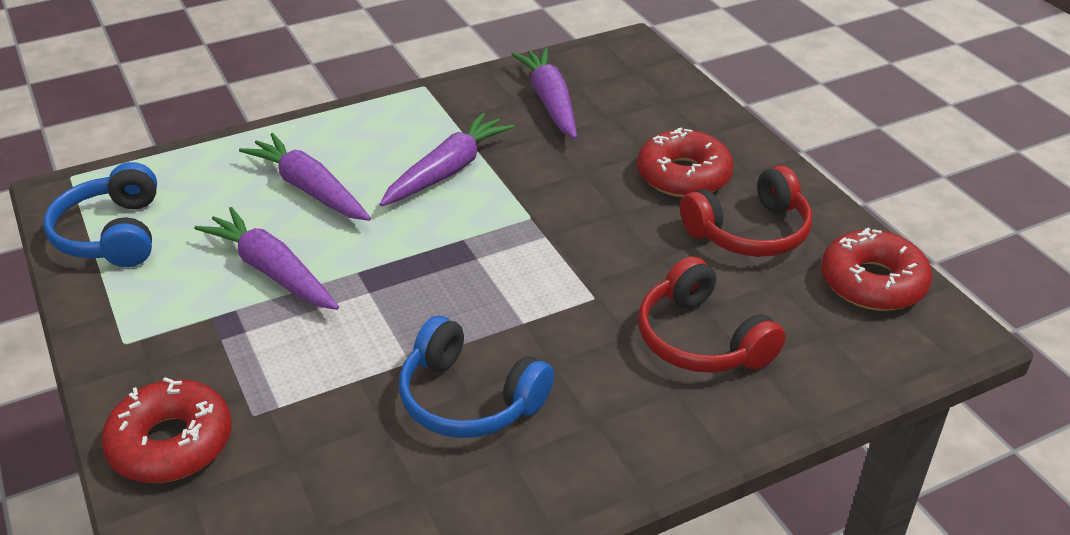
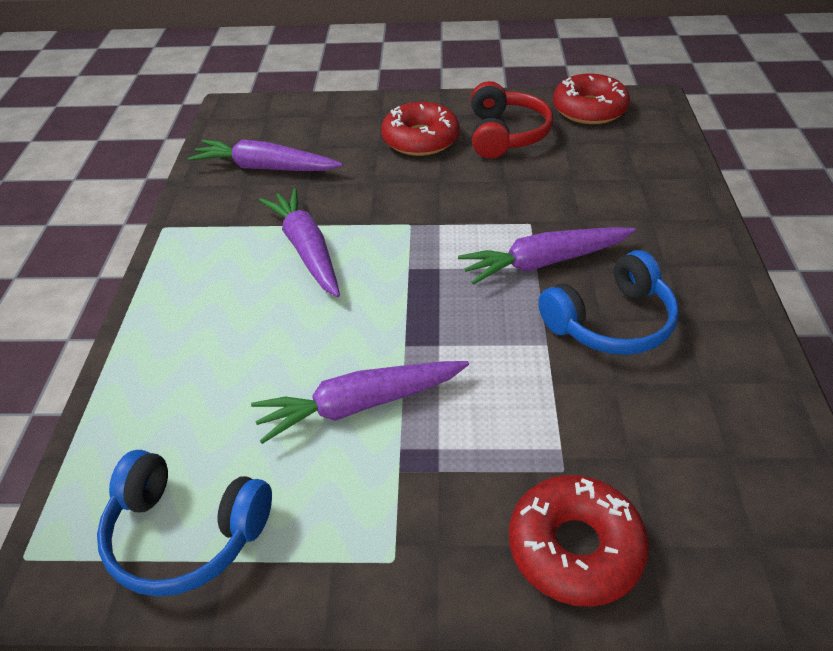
camera: 60 degrees left, 5 degrees up
(309, 189) = (252, 345): purple carrot -> purple carrot (544, 262)
(701, 339) = (605, 191): red headphones -> none

